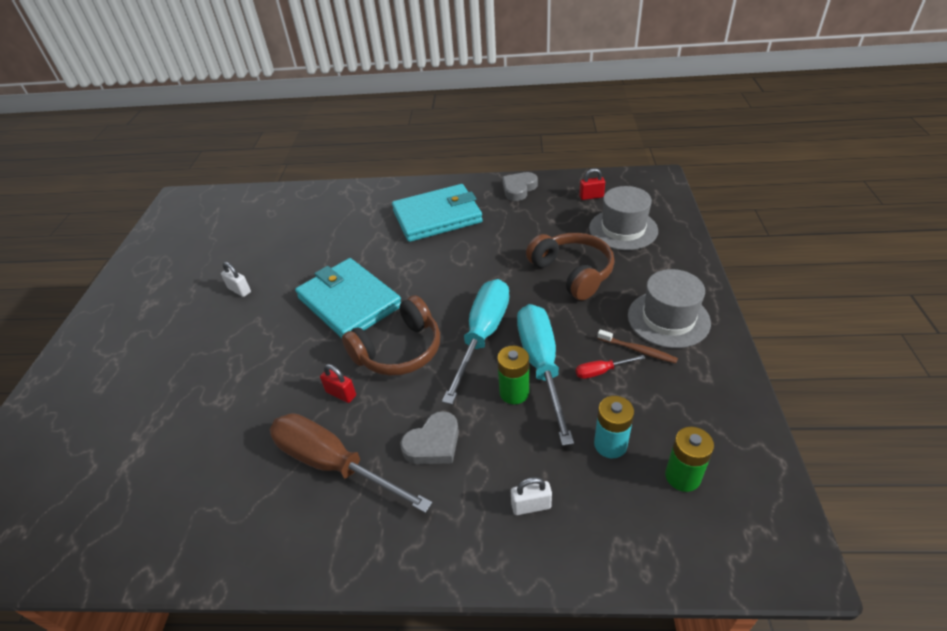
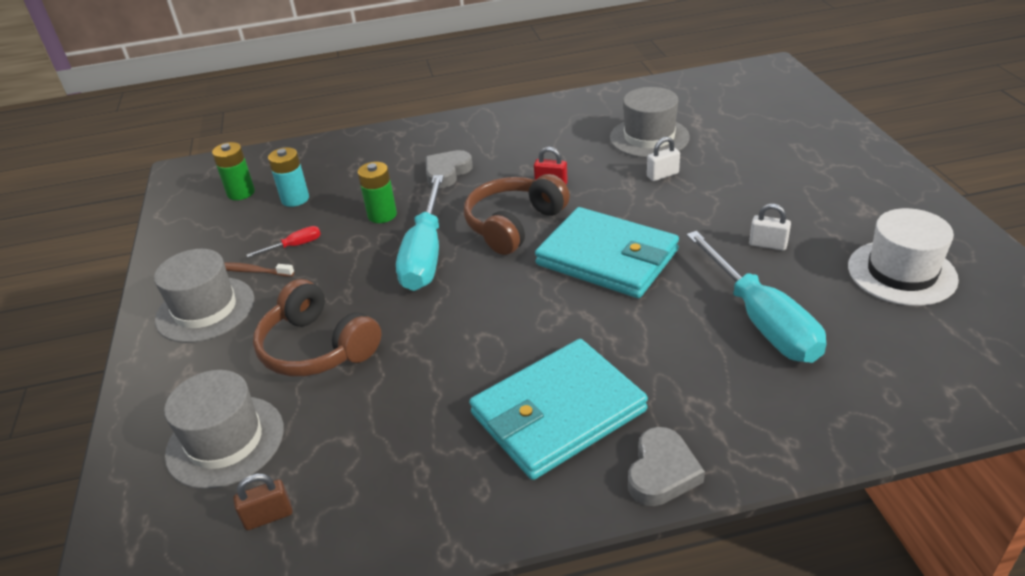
camera: 165 degrees right, 5 degrees down
(193, 256) = (901, 272): none -> white hat
(201, 442) = (649, 137): none -> grey hat
(333, 464) = (524, 148): brown screwdriver -> none
(519, 189) = (418, 514): grey heart -> grey heart (662, 472)
(531, 506) = (360, 159): white padlock -> white padlock (662, 175)
(541, 365) = (357, 240): turquoise screwdriver -> turquoise screwdriver (761, 320)
(591, 196) = (268, 516): red padlock -> brown padlock

